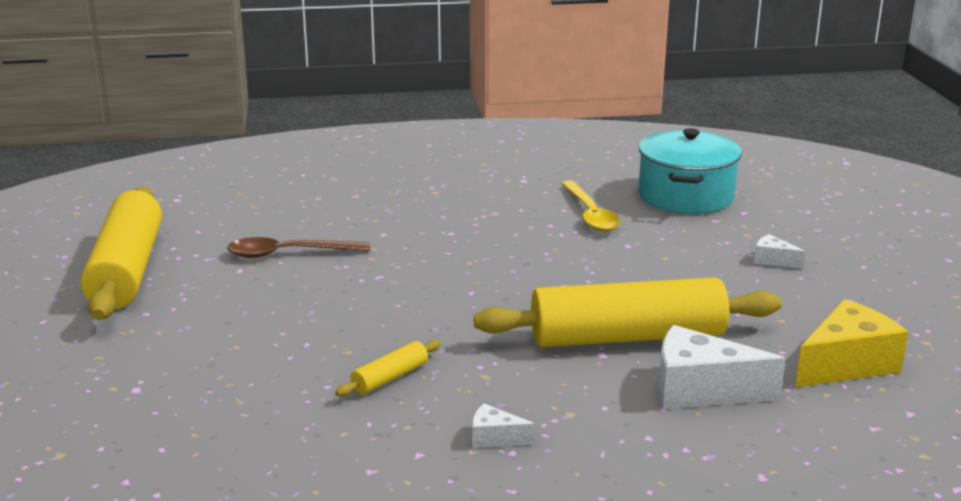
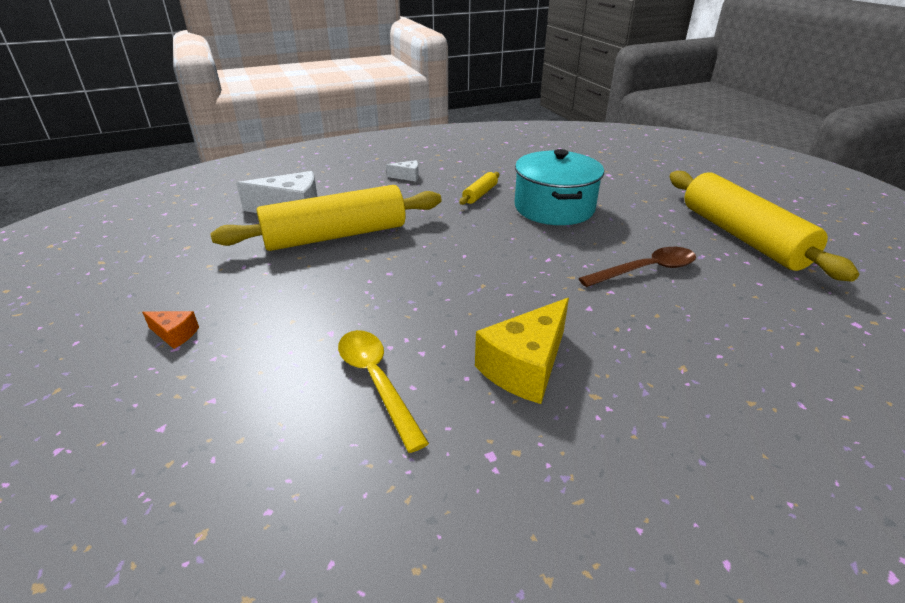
camera: 165 degrees right, 10 degrees up
(685, 196) = (235, 457): turquoise pot -> turquoise pot (554, 208)
(773, 260) = (175, 334): white cheese -> orange cheese
(846, 364) = (181, 237): yellow cheese -> yellow cheese (525, 366)

